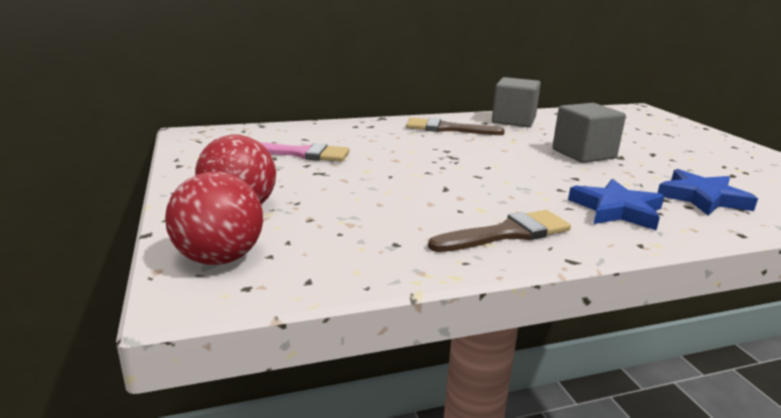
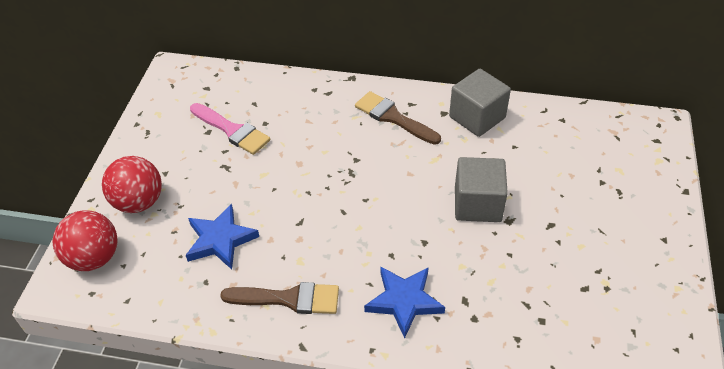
camera: 30 degrees right, 25 degrees up
(702, 198) = (502, 312): blue star -> blue star (220, 240)

